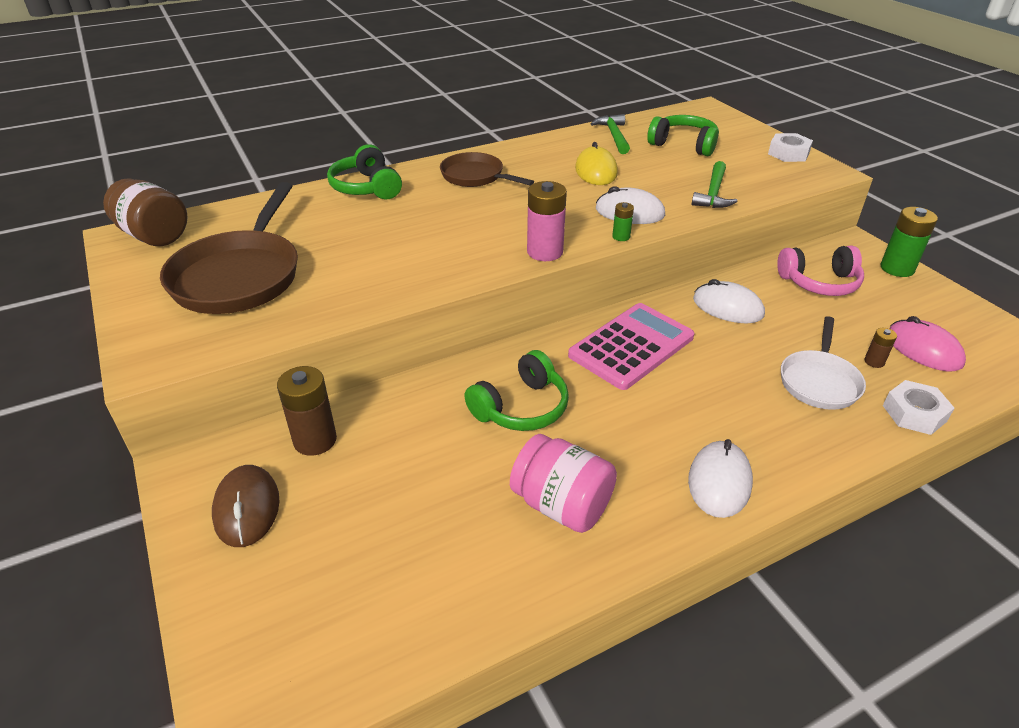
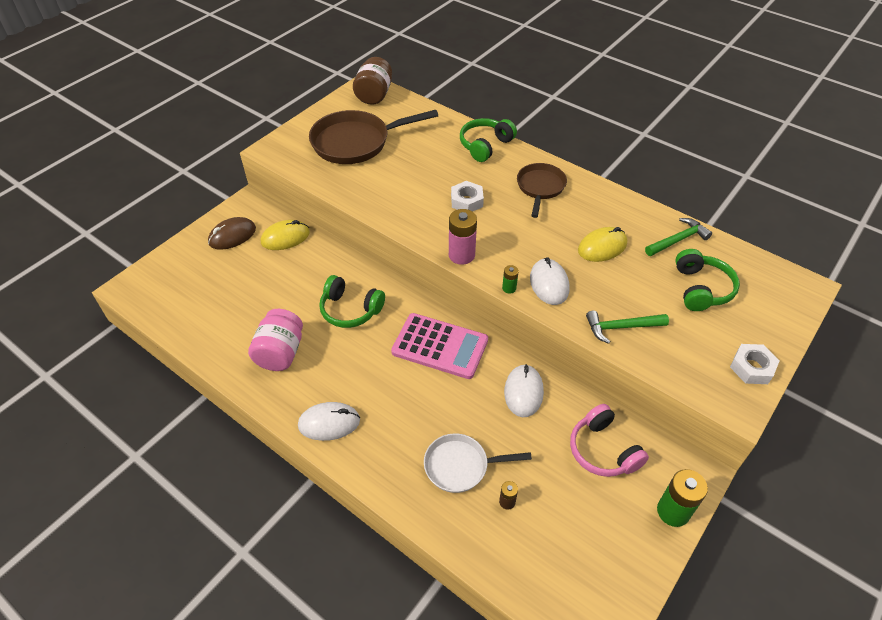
camera: 65 degrees right, 10 degrees up
(315, 440) = (285, 237): brown battery -> yellow mouse
(914, 413) = (454, 534): white nut -> white nut (466, 201)
(923, 349) = (546, 538): pink mouse -> none

